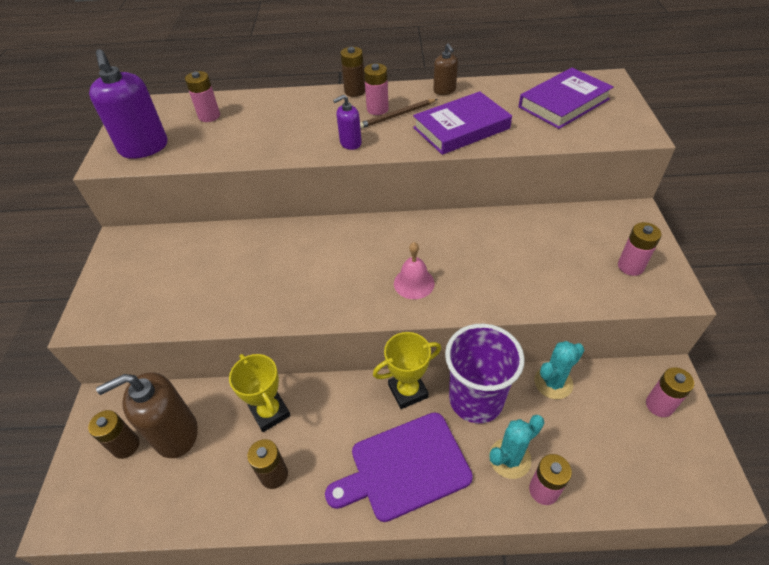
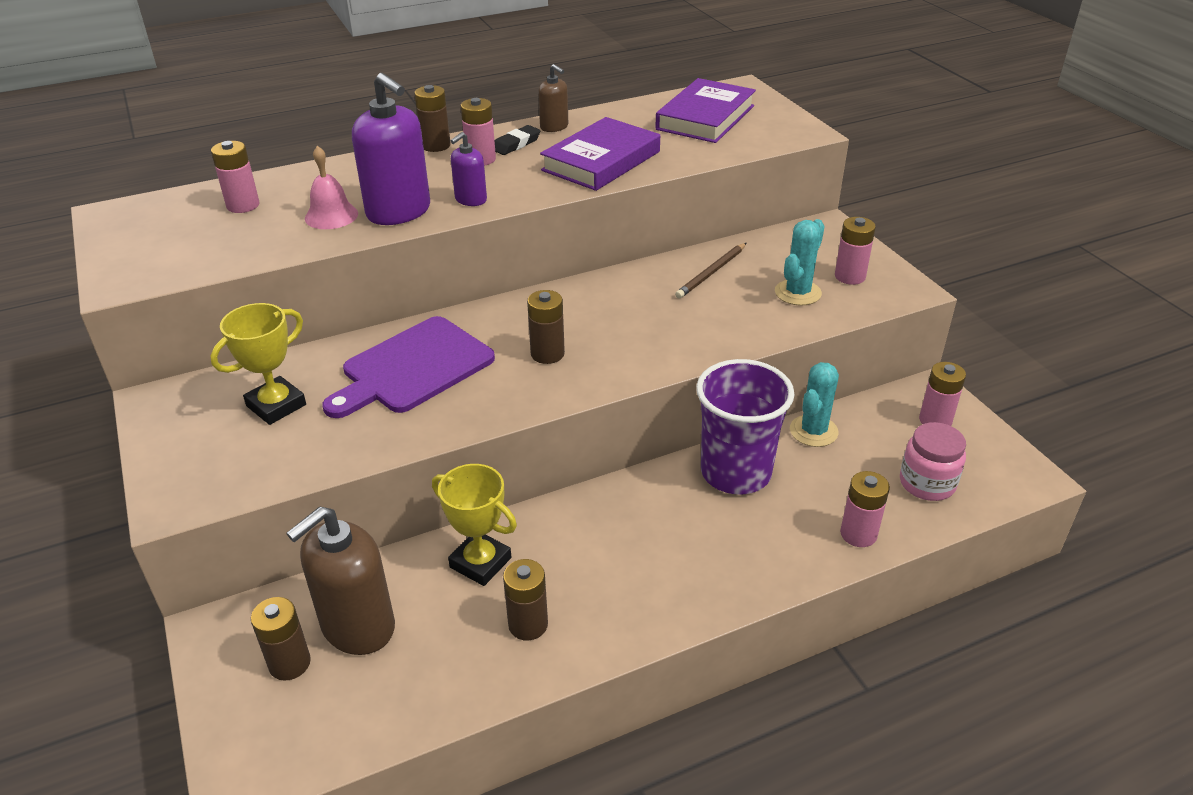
camera: 25 degrees left, 10 degrees down
(144, 148) = (169, 257): purple soap dispenser -> purple soap dispenser (399, 212)
(365, 274) = (547, 354): none -> brown battery
(397, 115) = (511, 162): brown pencil -> brown pencil (711, 273)
(404, 467) = (689, 563): purple cutting board -> purple cutting board (412, 368)
(408, 391) = (649, 488): yellow trophy -> yellow trophy (276, 405)
(409, 101) = (516, 144): none -> black eraser
(414, 283) = (615, 348): pink bell -> pink bell (331, 216)
(509, 458) = (805, 517): turquoise cactus -> turquoise cactus (797, 293)
(623, 463) = (927, 483): none -> pink jar

